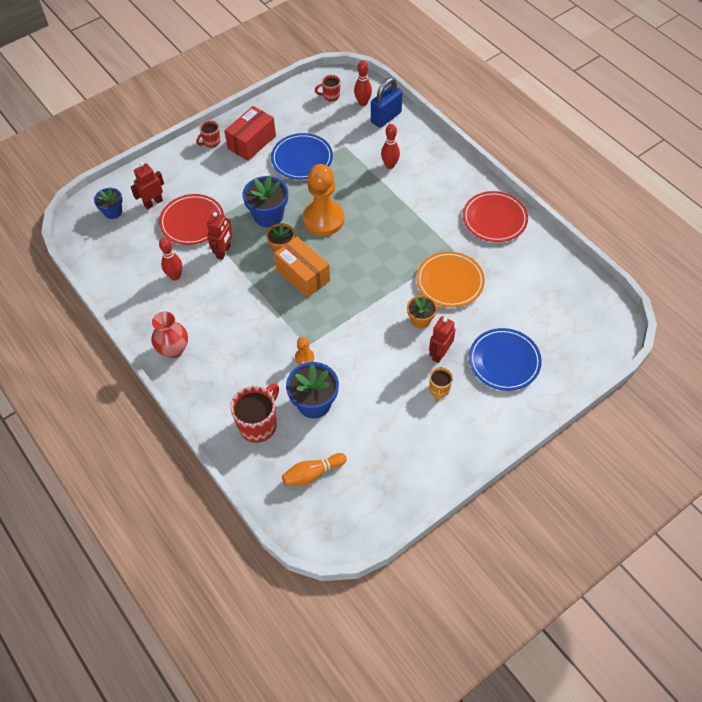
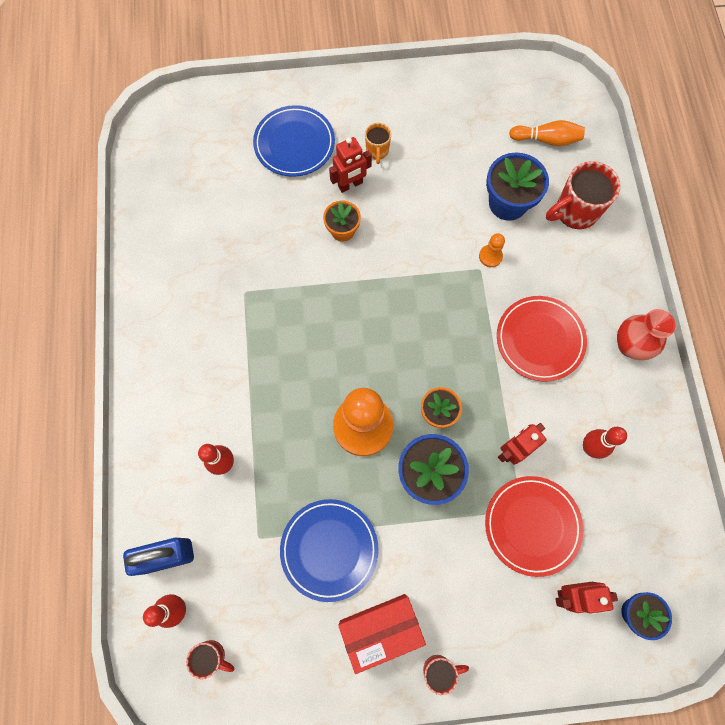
camera: 150 degrees left, 15 degrees up
(303, 275) = (434, 359): orange box -> none
(439, 389) = (377, 151): orange mug -> orange mug turned 135 degrees clockwise
(450, 281) = (279, 256): orange plate -> none
(494, 219) = (166, 305): red plate -> red plate (539, 339)

